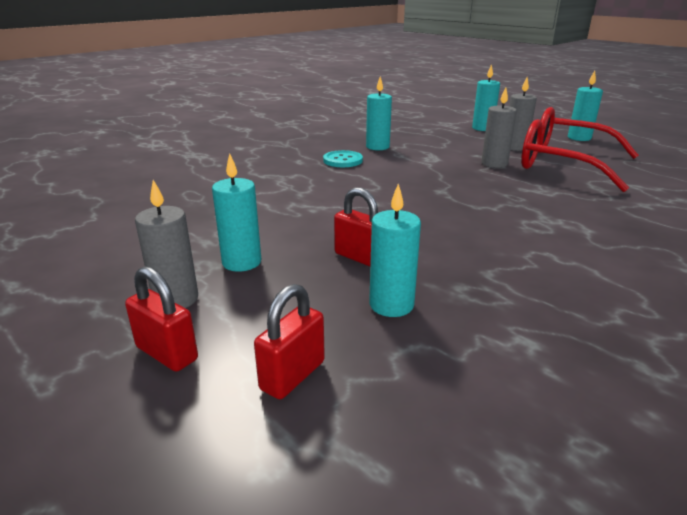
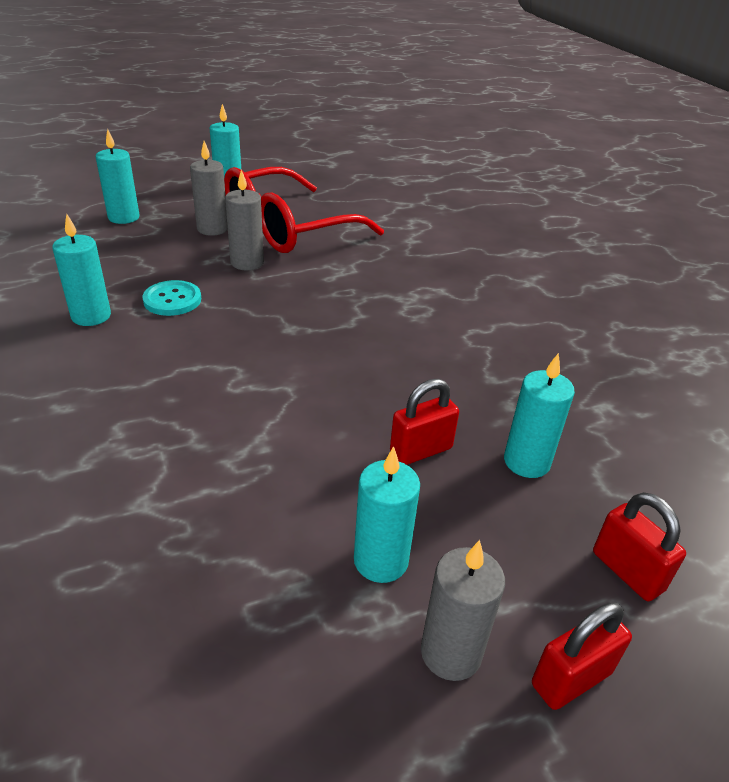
camera: 70 degrees left, 10 degrees up
(343, 160) = (110, 364): turquoise button -> turquoise button (172, 300)

